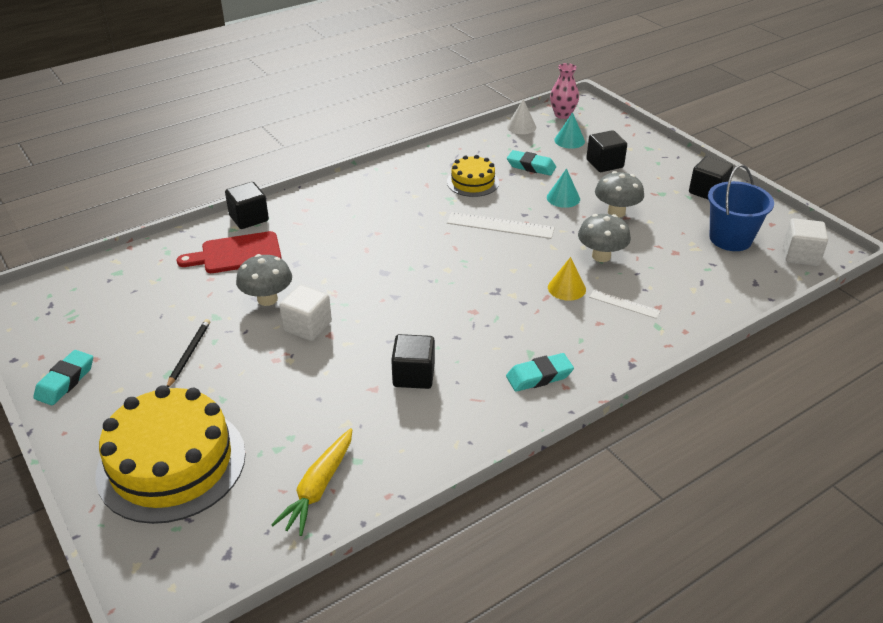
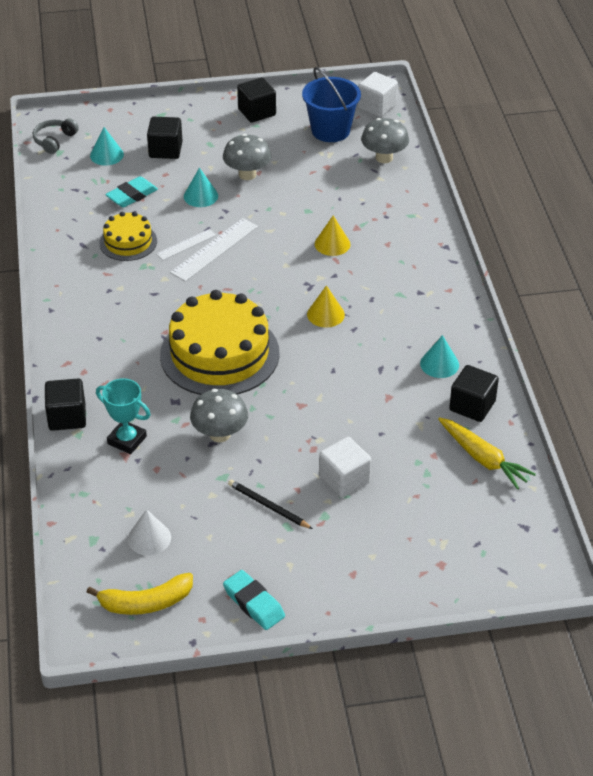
camera: 65 degrees left, 5 degrees up
(53, 320) = (145, 603): none -> yellow banana
(171, 463) = (408, 543): yellow cake -> yellow cake (219, 354)
(236, 254) = (127, 440): red cutting board -> turquoise trophy
(307, 326) = (279, 416): white cube -> white cube (344, 480)
(414, 375) = (386, 368): black cube -> black cube (472, 406)
(445, 412) = (439, 364): none -> turquoise cone
(463, 313) = (325, 314): none -> yellow cone
(521, 127) = (53, 175): white cone -> white cone (149, 538)
(539, 376) = (430, 299): turquoise eraser -> none
(562, 115) = (54, 140): pink vase -> grey headphones
(601, 256) = (303, 208): grey mushroom -> grey mushroom (384, 158)
(624, 304) = (373, 221): white ruler -> white ruler (186, 244)

